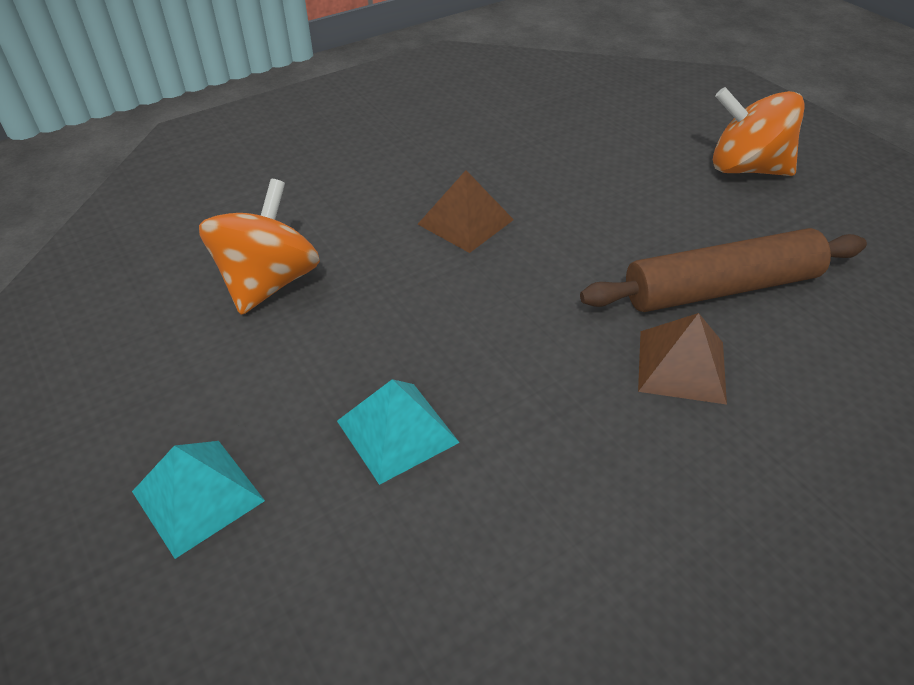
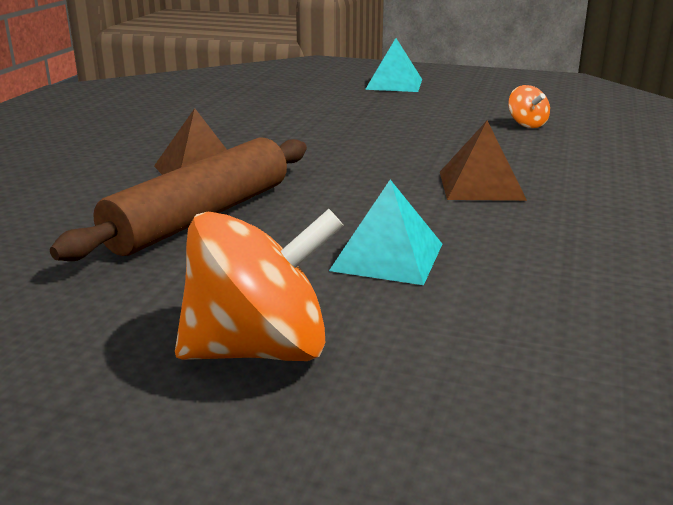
camera: 140 degrees right, 20 degrees down
(268, 283) = (527, 124): orange spinning top -> orange spinning top, size x0.48
(397, 431) = (341, 112): turquoise pyramid -> turquoise pyramid (387, 256)

